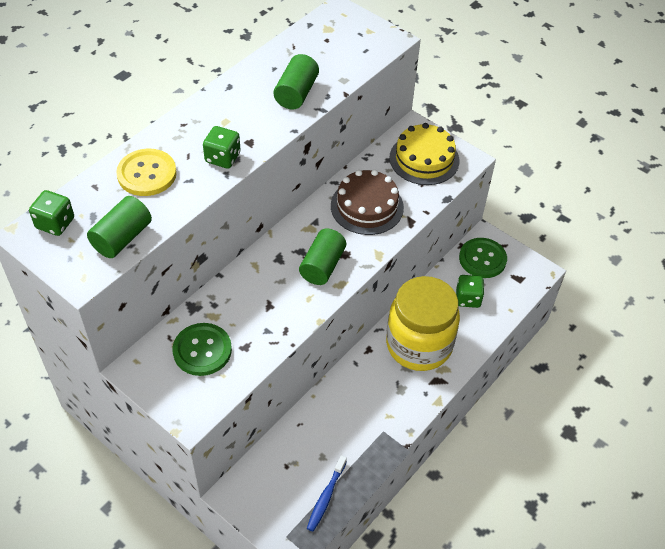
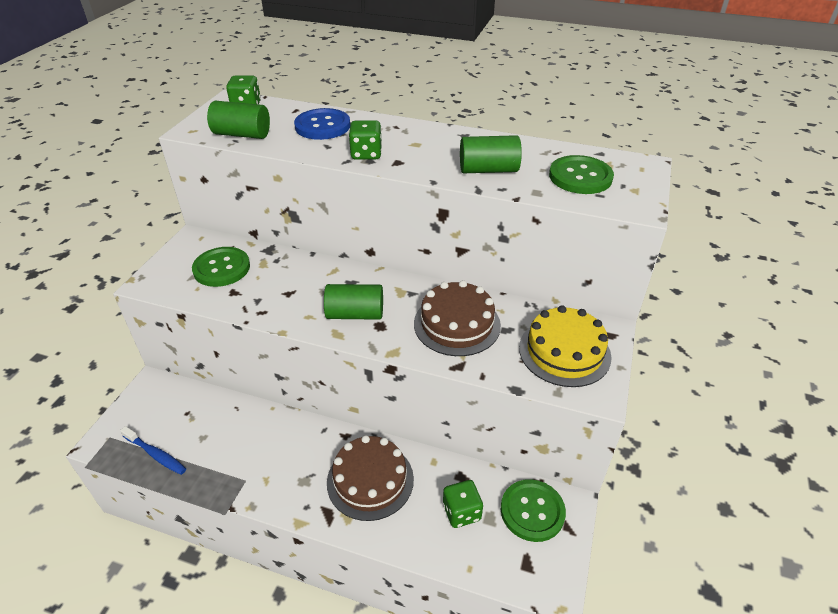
camera: 70 degrees right, 10 degrees down
(147, 174) = (322, 126): yellow button -> blue button
(326, 497) = (156, 454): blue toothbrush -> blue toothbrush turned 150 degrees counterclockwise
(336, 49) = (580, 177): none -> green button
(419, 345) = (370, 480): yellow jar -> brown cake

